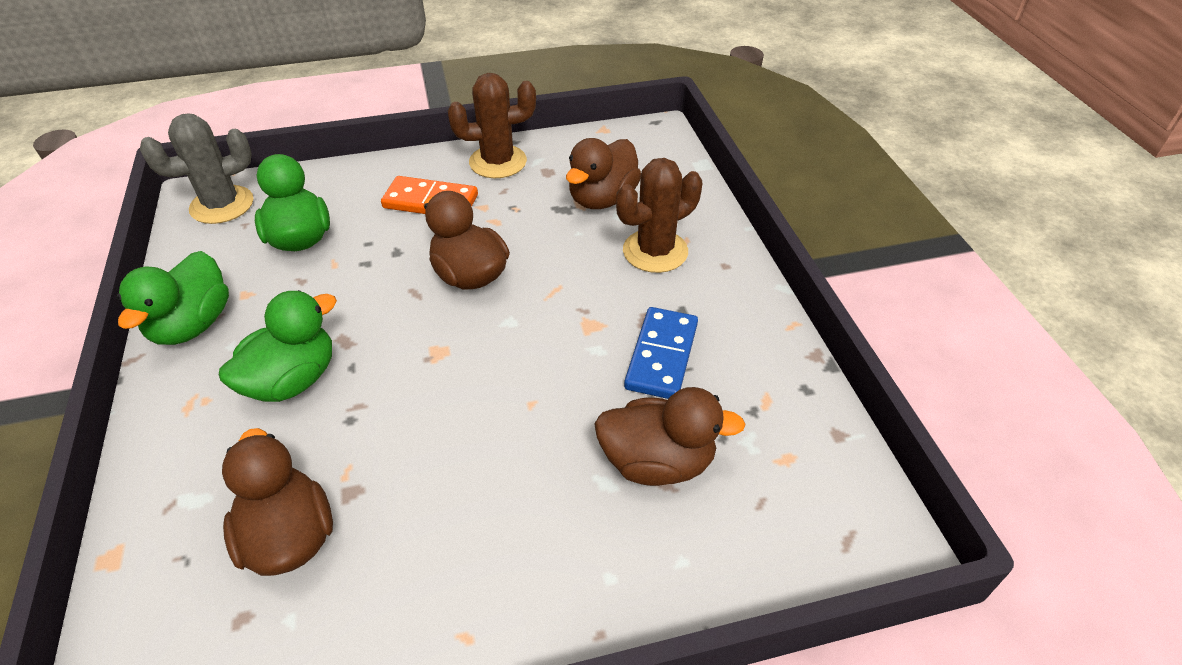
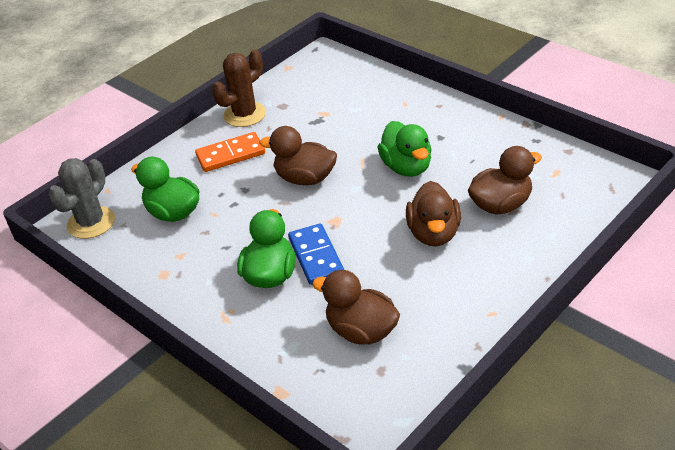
camera: 30 degrees left, 5 degrees down
(192, 325) = (169, 285): green duck -> green duck (407, 167)
(602, 199) = (333, 104): brown duck -> brown duck (434, 234)
(655, 251) = (394, 116): brown cactus -> none
(662, 356) = (453, 162): blue domino -> blue domino (316, 256)

